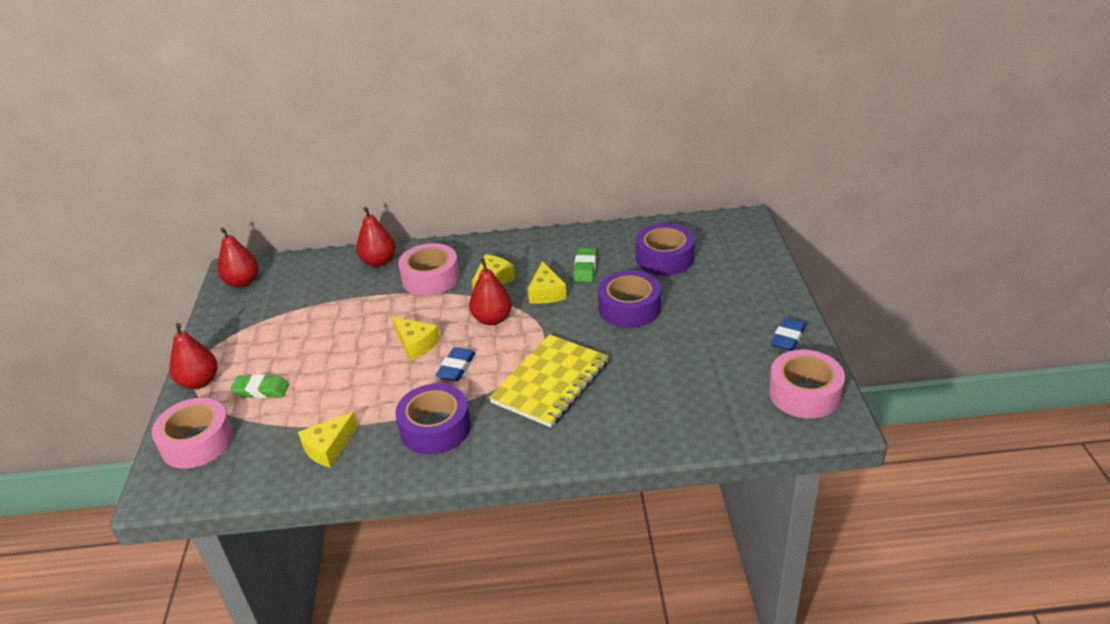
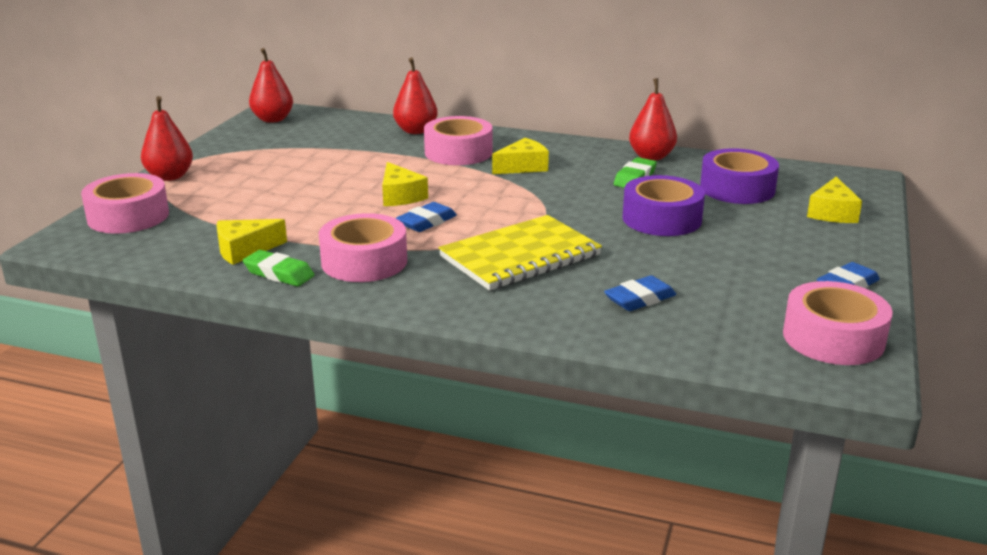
camera: 20 degrees right, 10 degrees down
(261, 390) = (220, 195): green eraser -> green eraser (279, 273)
(435, 428) = (364, 261): purple tape -> pink tape
(492, 319) = (497, 195): red pear -> red pear (651, 157)
(546, 293) = (574, 187): yellow cheese -> yellow cheese (832, 213)
(660, 399) = (640, 299): none -> blue eraser

